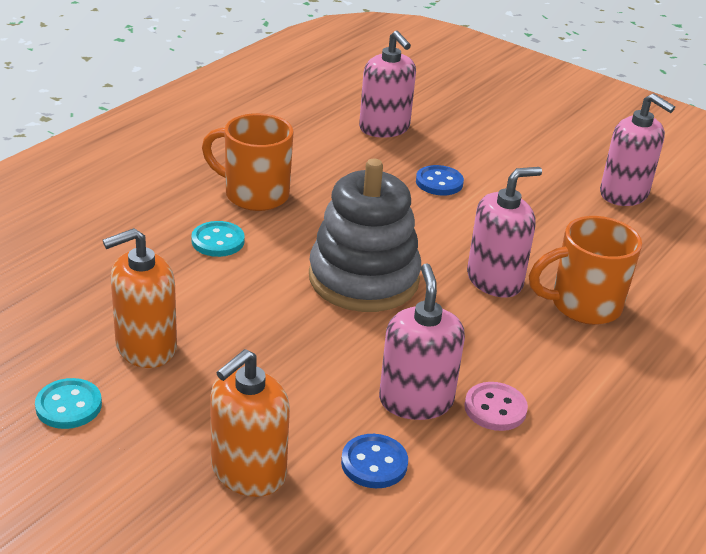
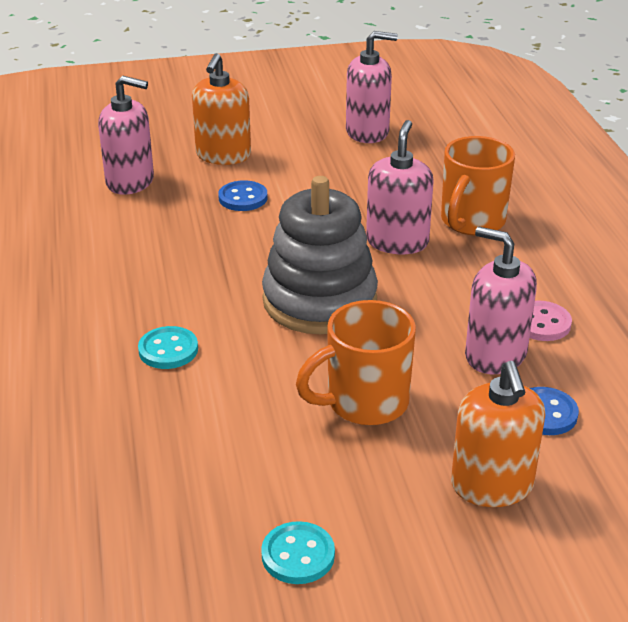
camera: 45 degrees left, 0 degrees up
(146, 347) = (268, 467): orange soap dispenser -> orange soap dispenser (223, 155)
(254, 195) = (127, 296): orange mug -> orange mug (364, 403)

